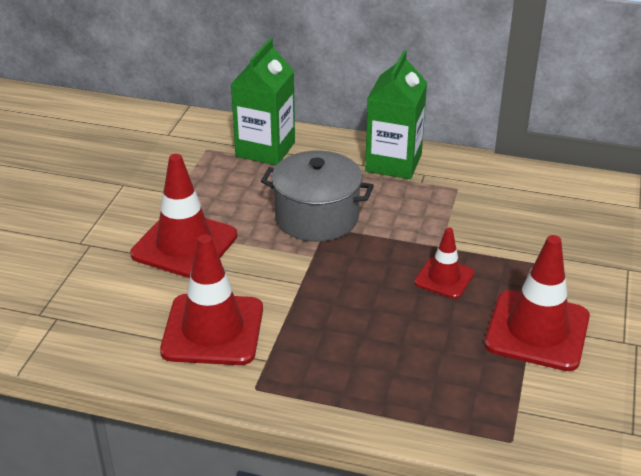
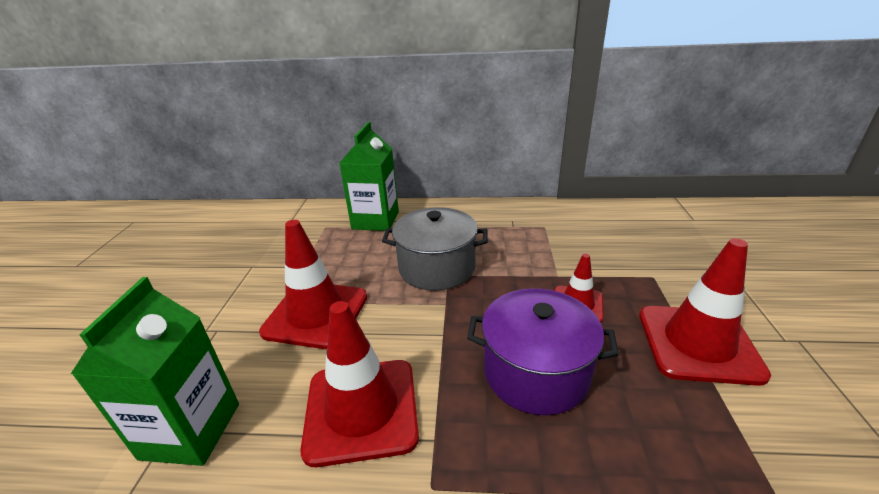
camera: 10 degrees left, 5 degrees down
(372, 328) = (536, 372): none -> purple pot
(393, 163) = (484, 215): green carton -> green carton (191, 430)

